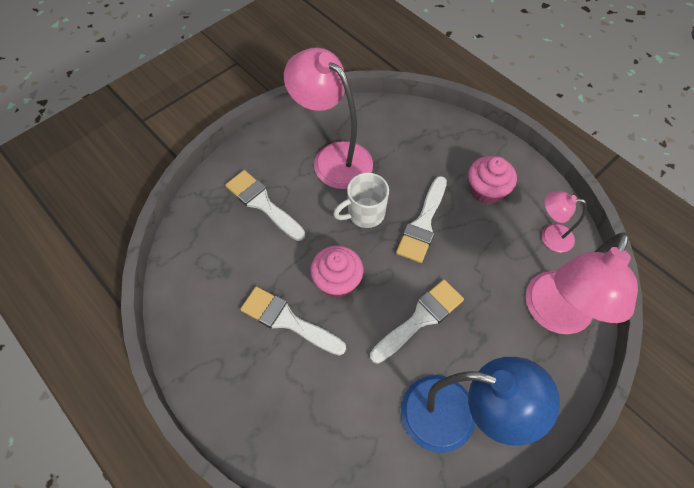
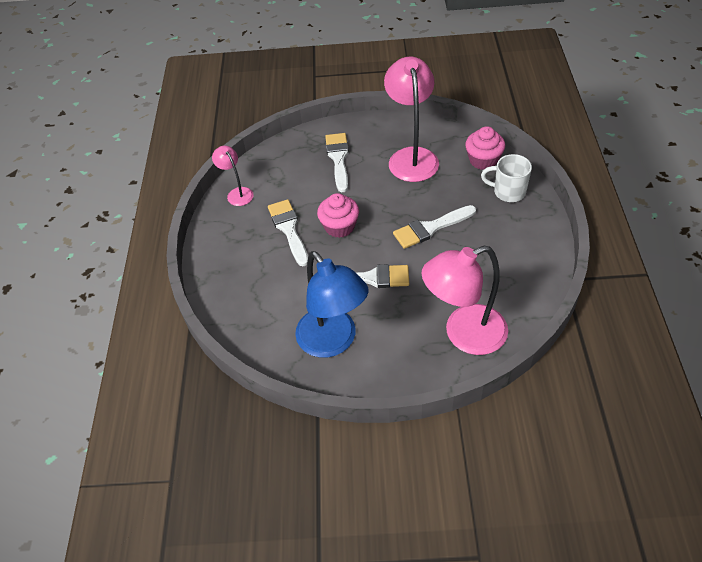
camera: 45 degrees right, 10 degrees down
(364, 213) = (397, 200): white mug -> white mug (508, 192)
(486, 190) = (500, 234): pink cupcake -> pink cupcake (483, 160)
(550, 236) = (517, 289): pink lamp -> pink lamp (237, 193)

